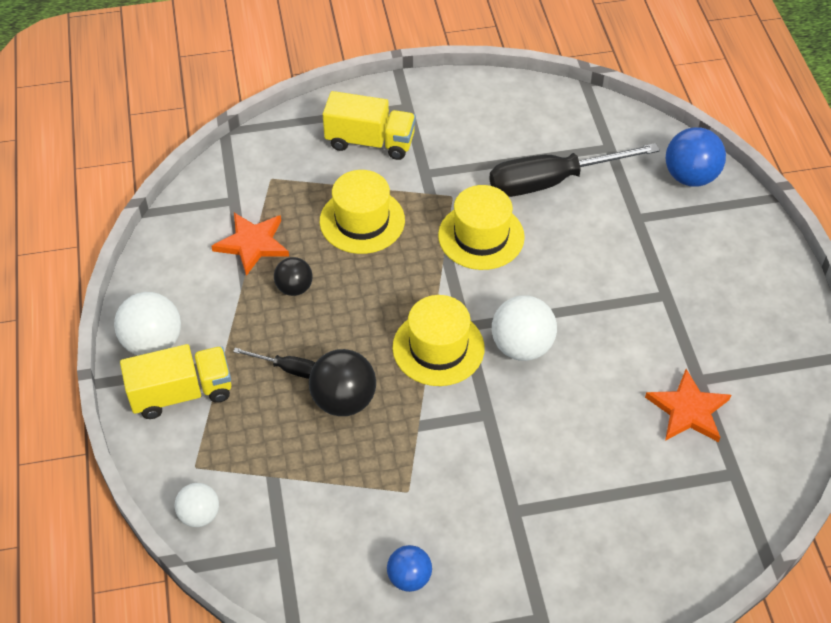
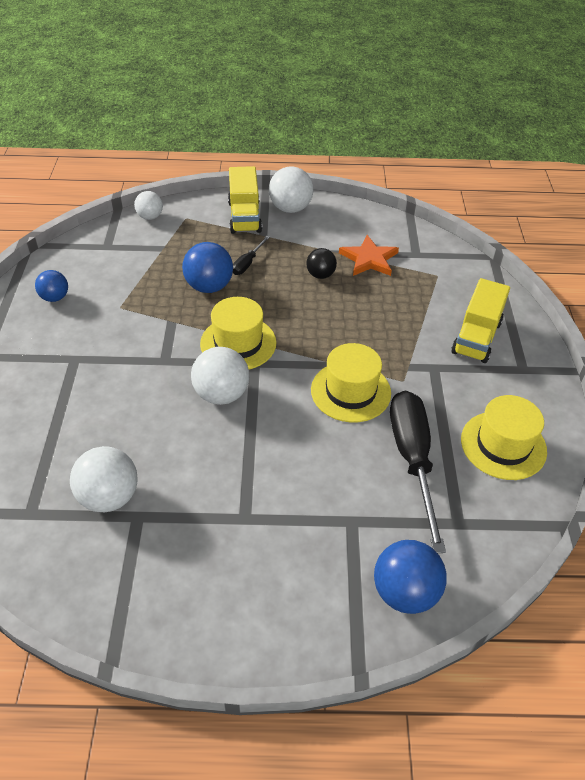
camera: 100 degrees right, 5 degrees down
(344, 400) = (209, 286): black ball -> blue ball
(362, 221) = (382, 319): yellow hat -> yellow hat (503, 445)
(688, 410) = (109, 497): orange star -> white ball

